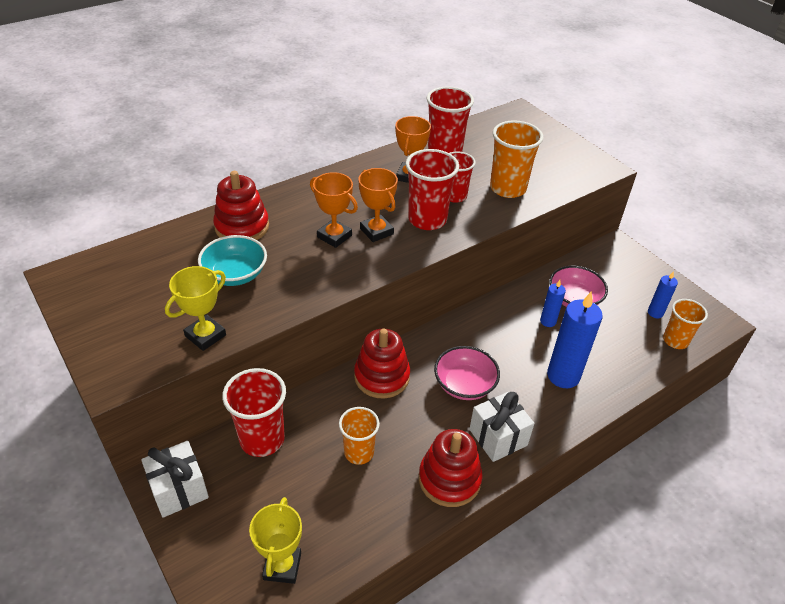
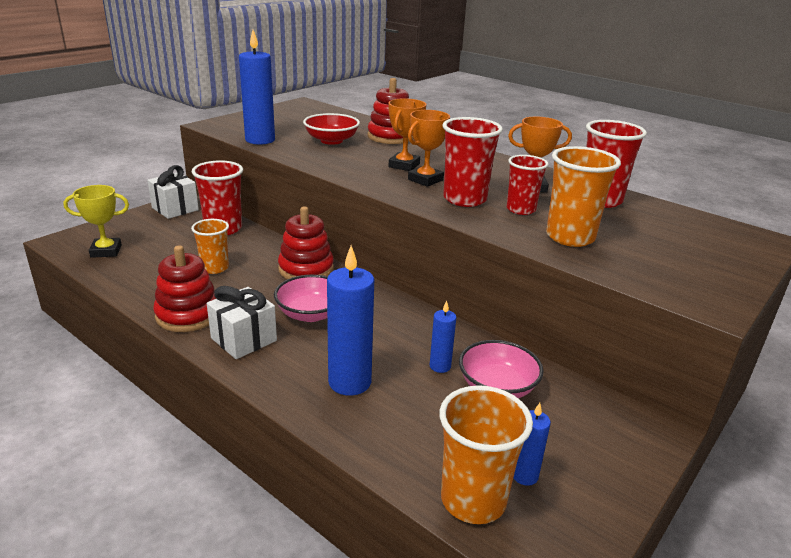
camera: 75 degrees right, 15 degrees down
(205, 335) = (260, 140): yellow trophy -> blue candle
(235, 274) = (331, 140): turquoise bowl -> red bowl
(675, 340) = (473, 500): orange cup -> orange cup, size x1.52

